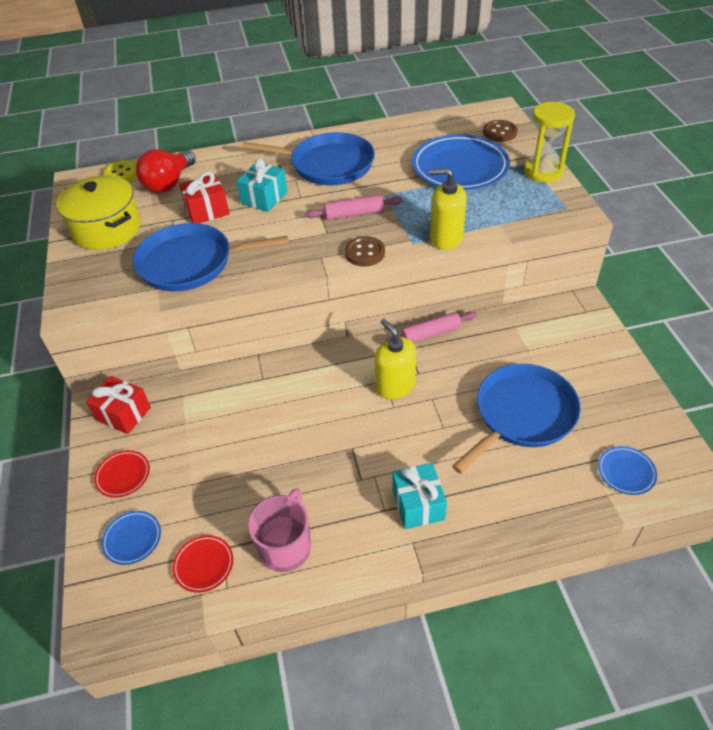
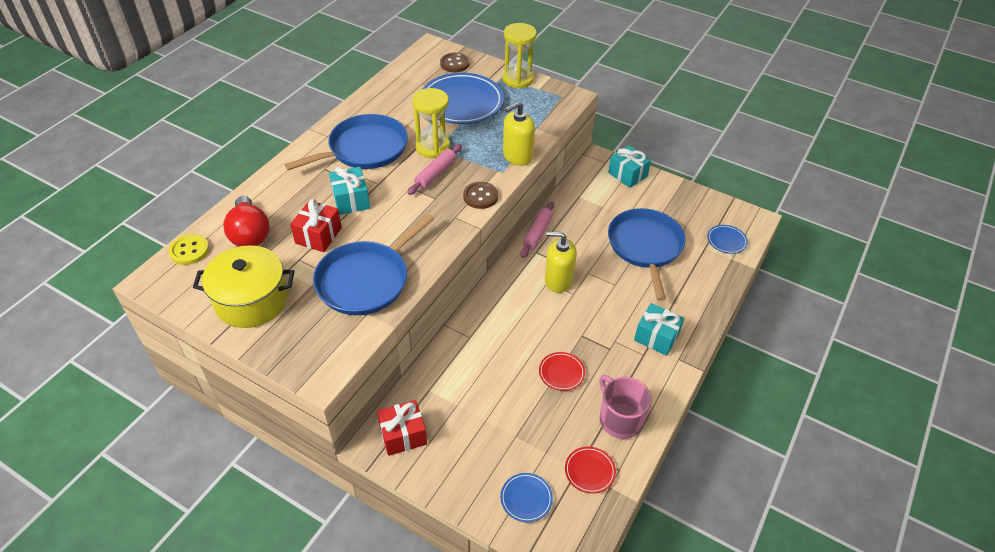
camera: 50 degrees left, 0 degrees up
(123, 475) = (463, 470): red plate -> red plate (561, 373)
(382, 191) = (432, 147): none -> yellow hourglass
(595, 336) = (627, 174): none -> turquoise gift

